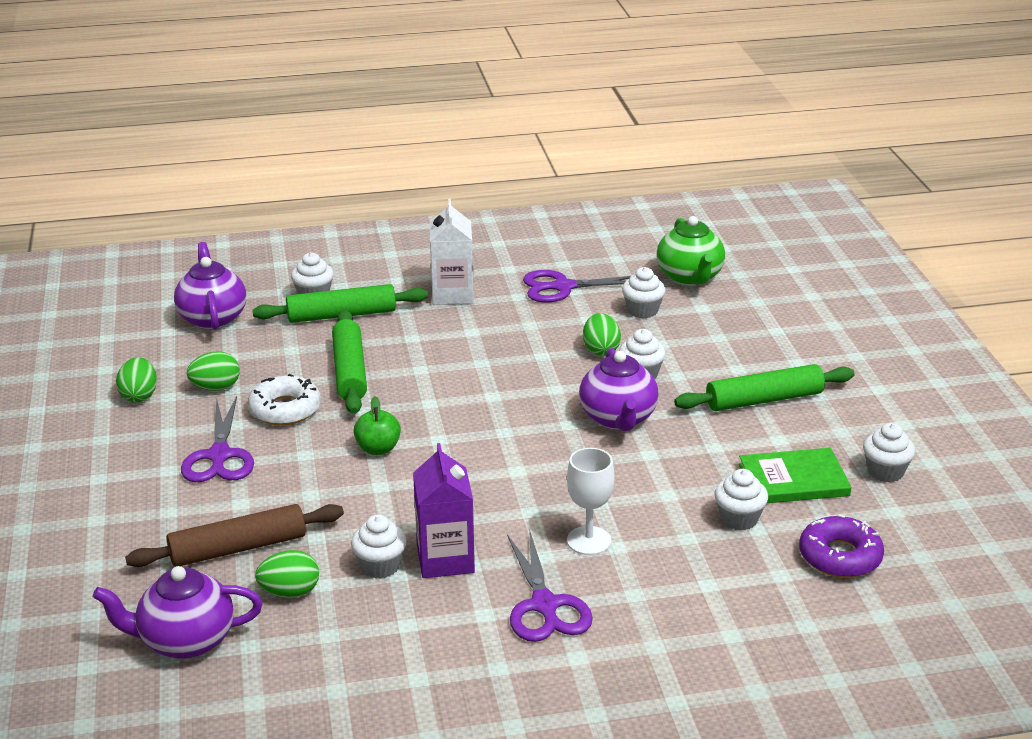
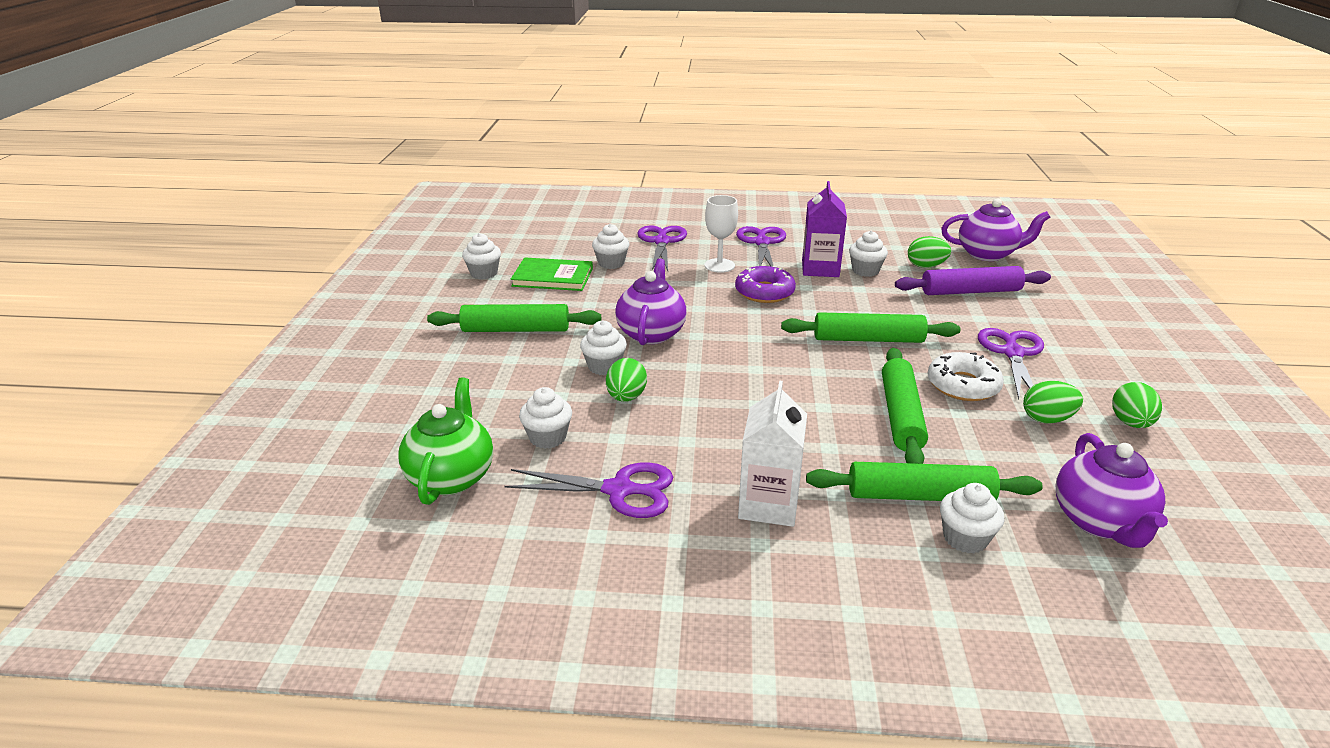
camera: 165 degrees left, 0 degrees up
(238, 548) = (970, 291): brown rolling pin -> purple rolling pin
(378, 449) = (868, 339): green apple -> green rolling pin
(698, 579) = (661, 241): none -> purple scissors
(840, 556) = (567, 240): purple donut -> purple donut (764, 292)

